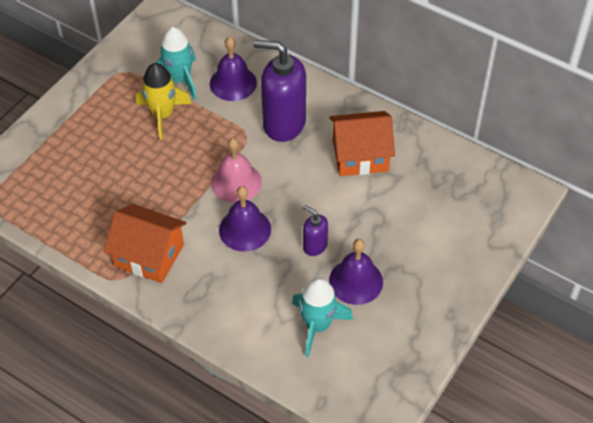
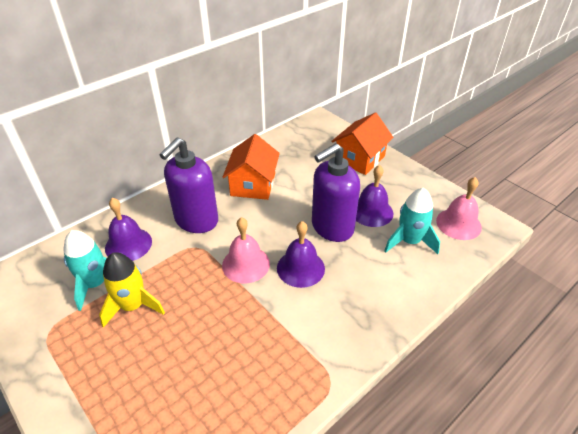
camera: 75 degrees left, 10 degrees down
(149, 255) = (308, 349): orange house -> orange house (360, 159)
(314, 246) = (332, 227): purple soap dispenser -> purple soap dispenser, size x2.06
(366, 377) = (458, 224): none -> pink bell

